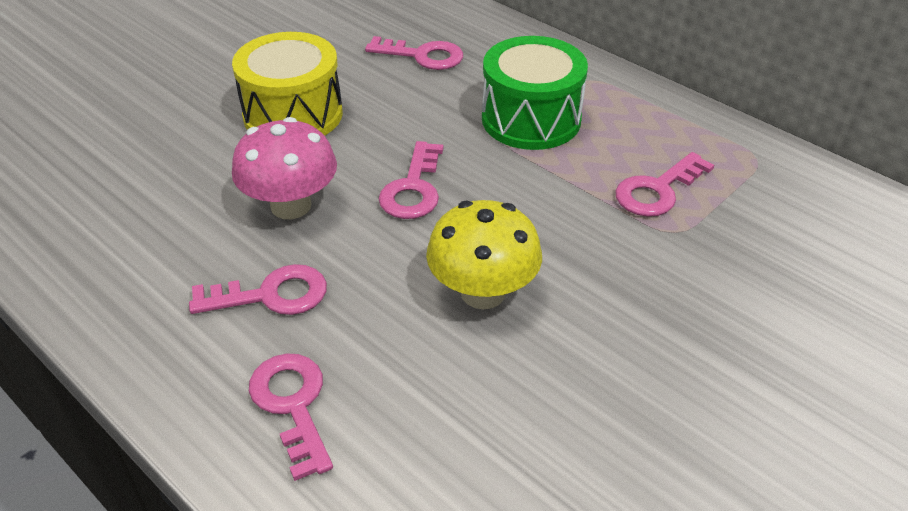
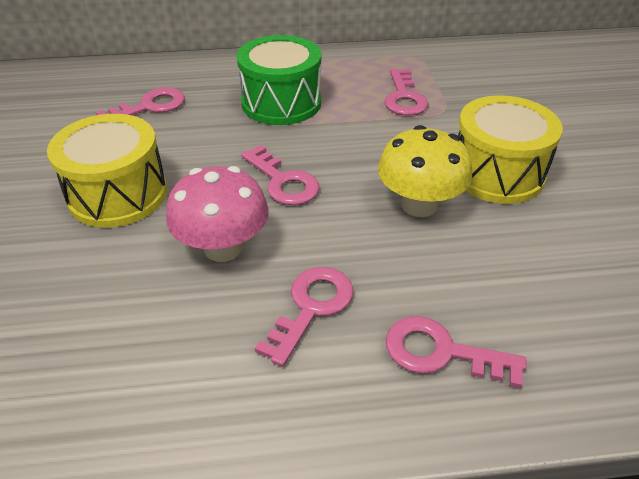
camera: 50 degrees left, 0 degrees up
(608, 325) = (496, 173): none -> yellow drum

